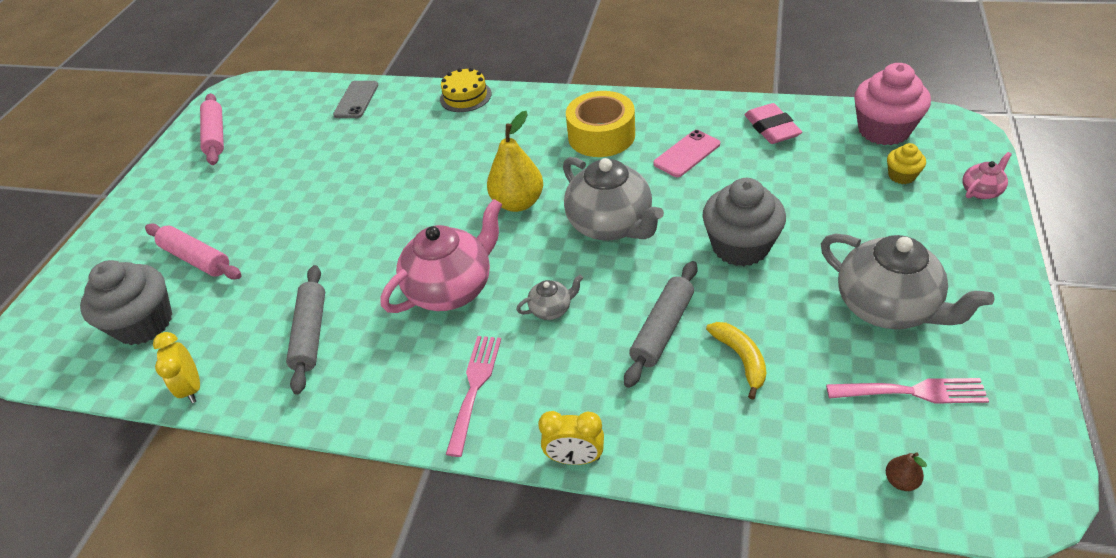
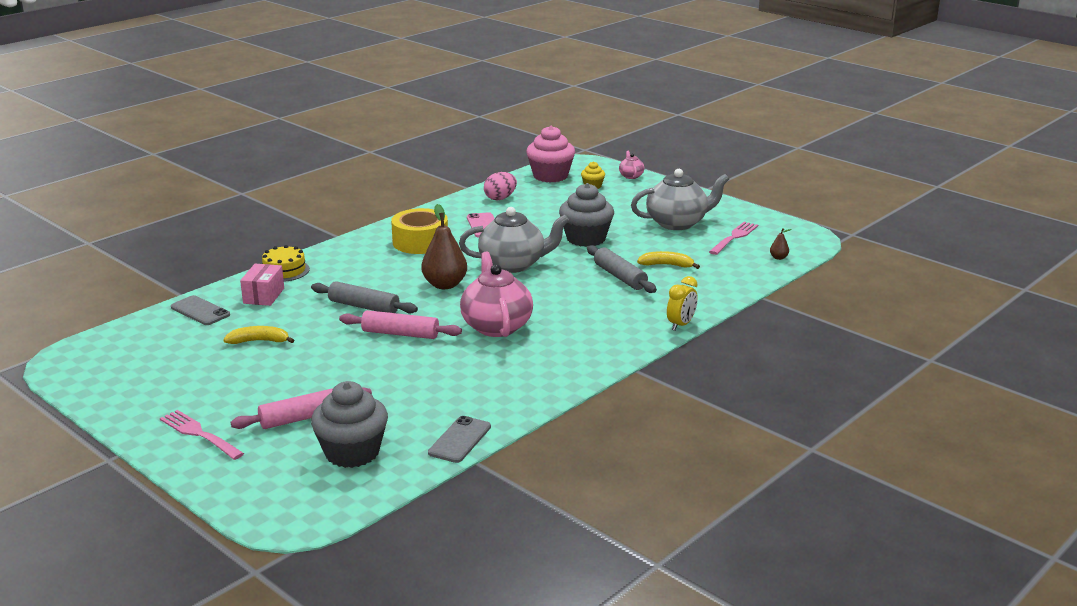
camera: 65 degrees left, 20 degrees down
(192, 387) = (459, 440): yellow clock -> grey phone
(216, 135) = (125, 383): pink rolling pin -> pink rolling pin (400, 334)
(311, 334) = (468, 384): grey rolling pin -> grey rolling pin (364, 306)
(322, 158) = (259, 341): none -> yellow banana
(408, 113) = (264, 296): none -> pink box
(474, 388) = (594, 339): pink fork -> pink fork (199, 434)
(518, 203) = (445, 285): yellow pear -> brown pear
(551, 309) = (561, 301): grey teapot -> none
(771, 128) = (500, 198): pink eraser -> pink egg

